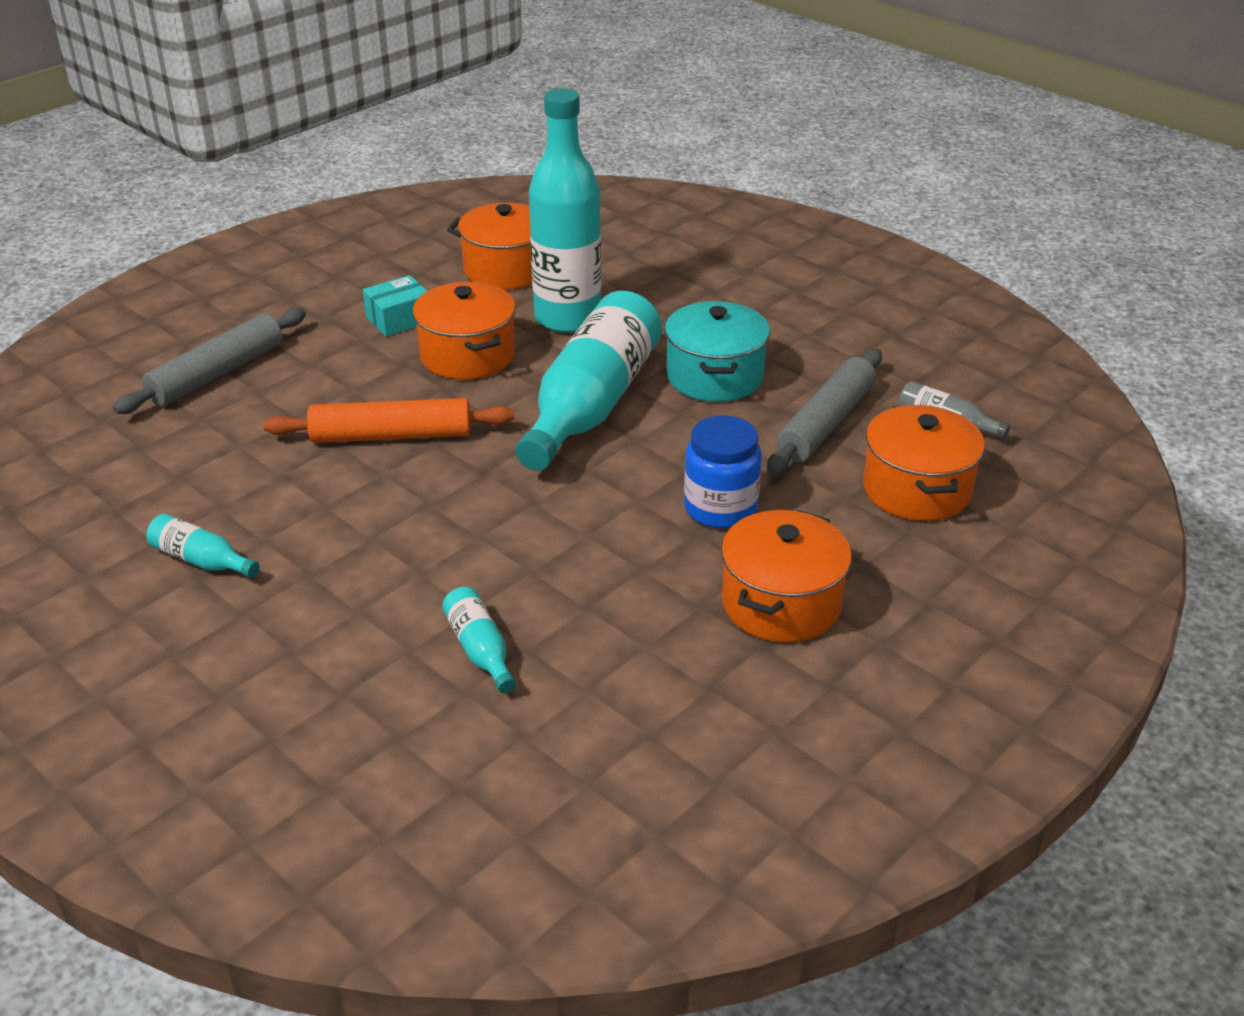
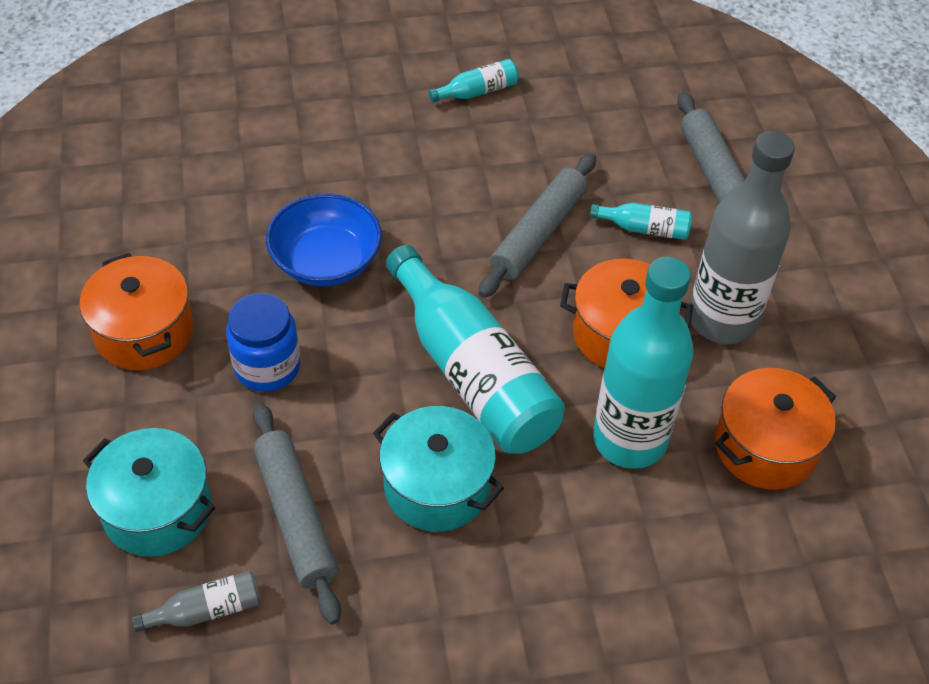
camera: 125 degrees right, 15 degrees up
(391, 435) = (539, 233): orange rolling pin -> grey rolling pin
(399, 319) = (722, 319): turquoise box -> grey bottle
(480, 650) = (267, 170): turquoise bottle -> turquoise bottle (645, 228)
(562, 539) = (326, 261): none -> blue bowl
(916, 489) = (157, 510): orange pot -> turquoise pot

